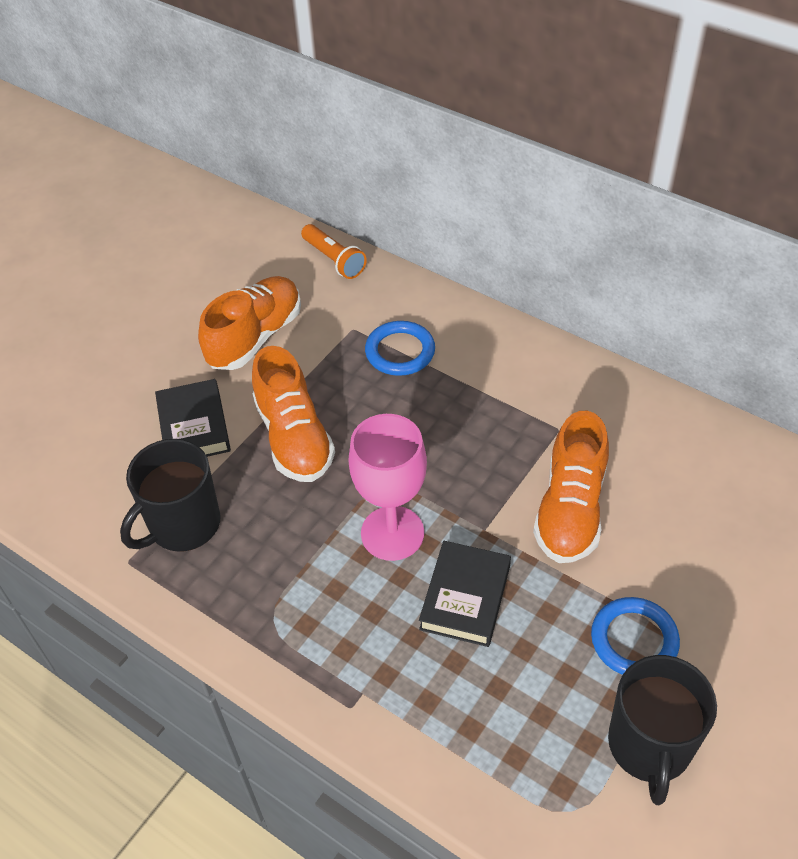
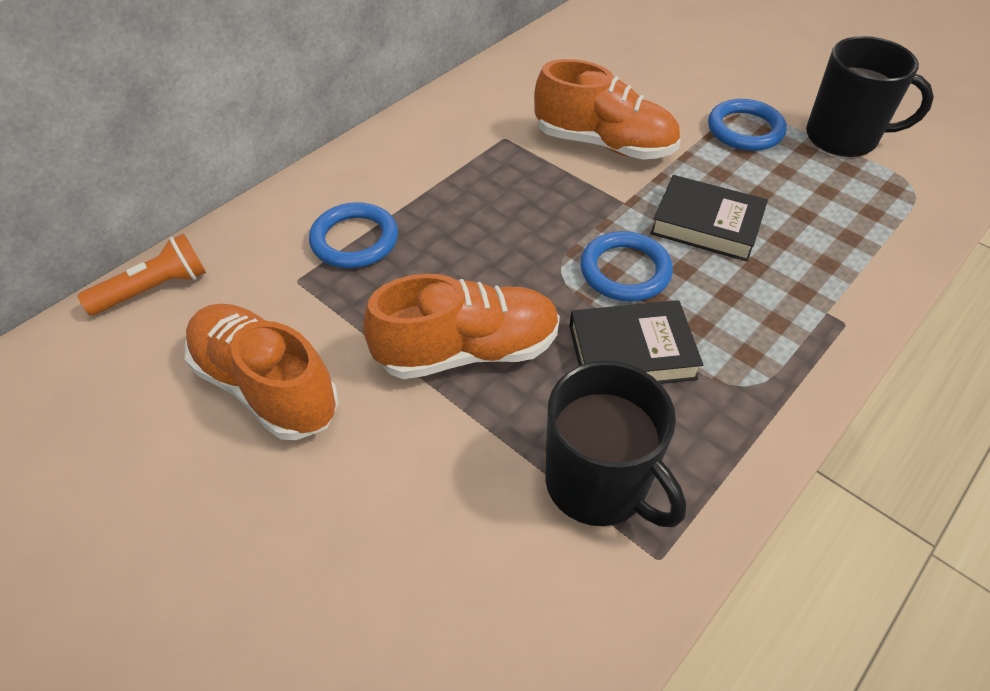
camera: 85 degrees left, 0 degrees up
(194, 426) = (420, 469): black book -> black book (631, 352)
(392, 533) = (625, 271): pink goblet -> blue ring

